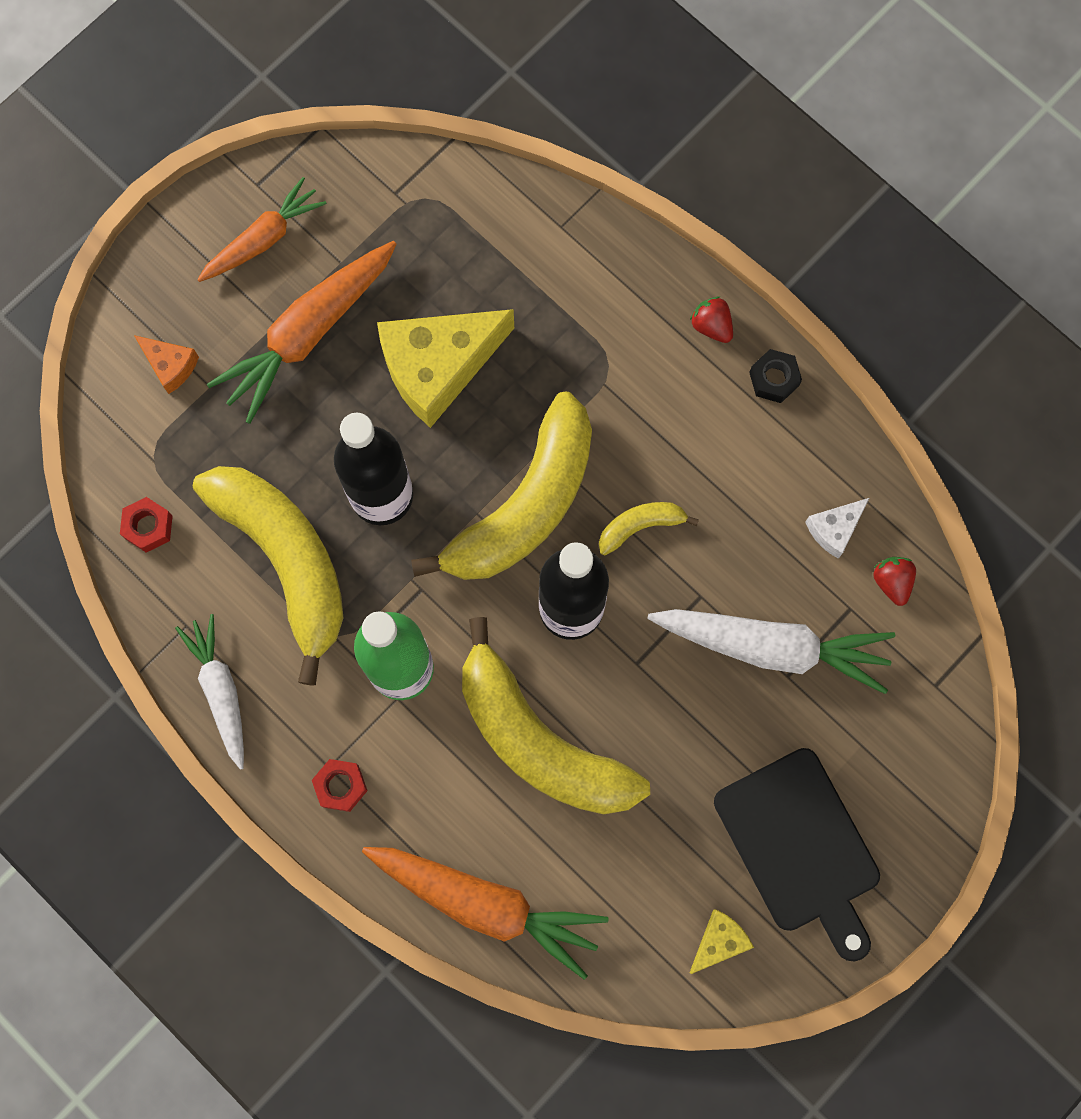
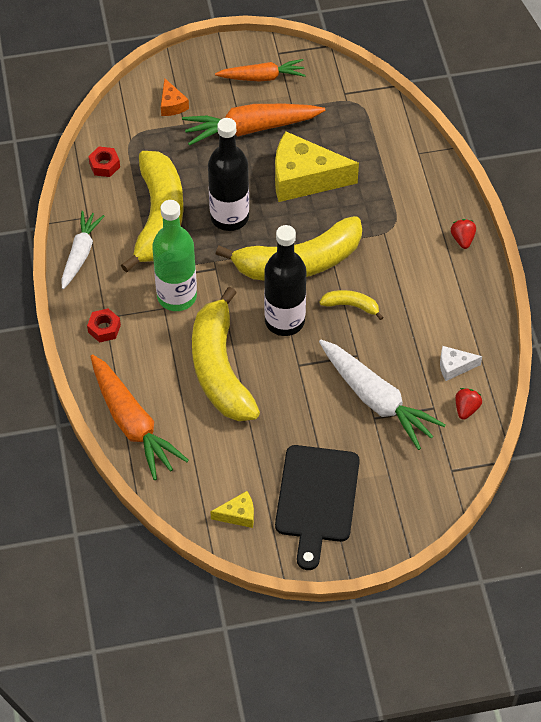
camera: 35 degrees right, 20 degrees down
(774, 379) = (477, 281): black nut -> none

